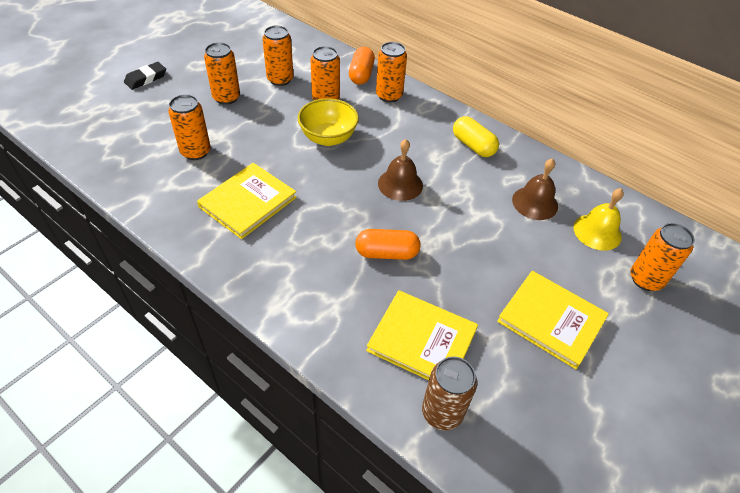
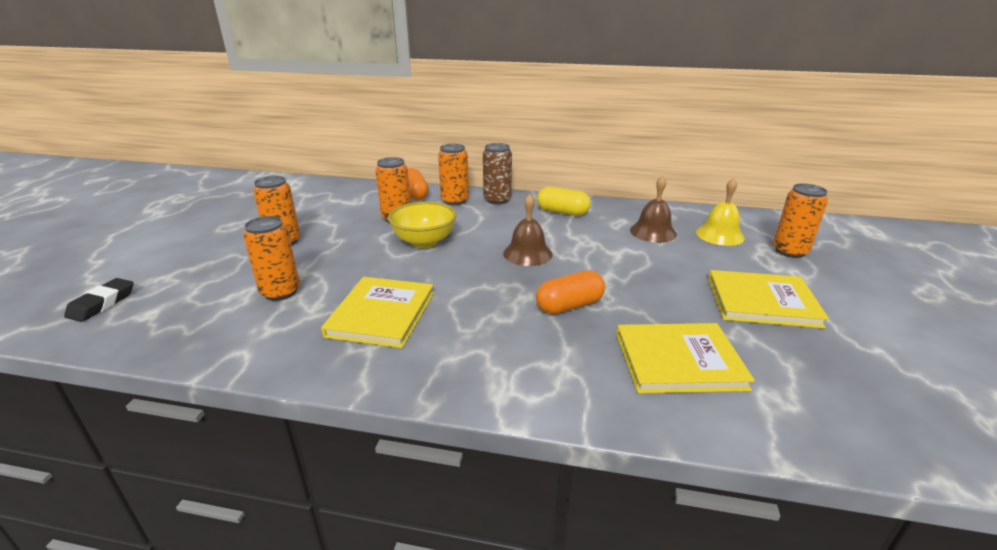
camera: 25 degrees left, 20 degrees down
(146, 78) = (168, 251): black eraser -> black eraser (102, 303)
(280, 79) = (334, 215): orange can -> none
(442, 412) = (768, 414): brown can -> brown can (497, 200)

